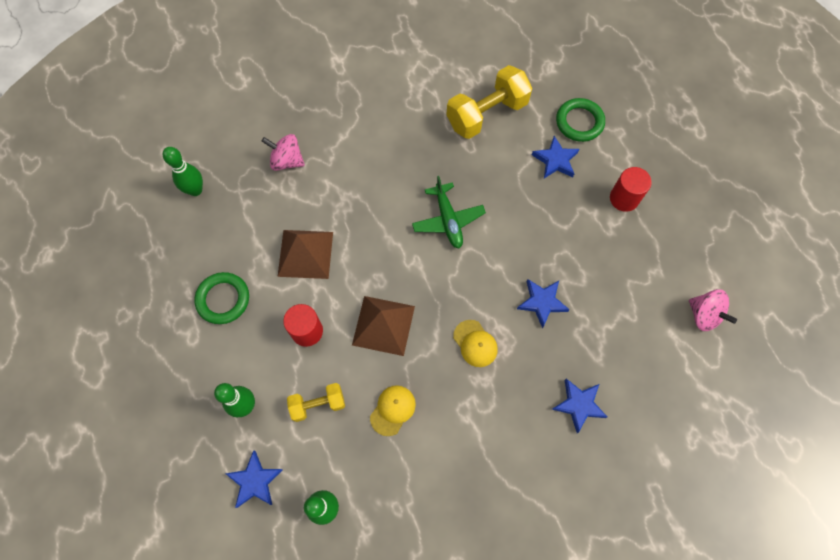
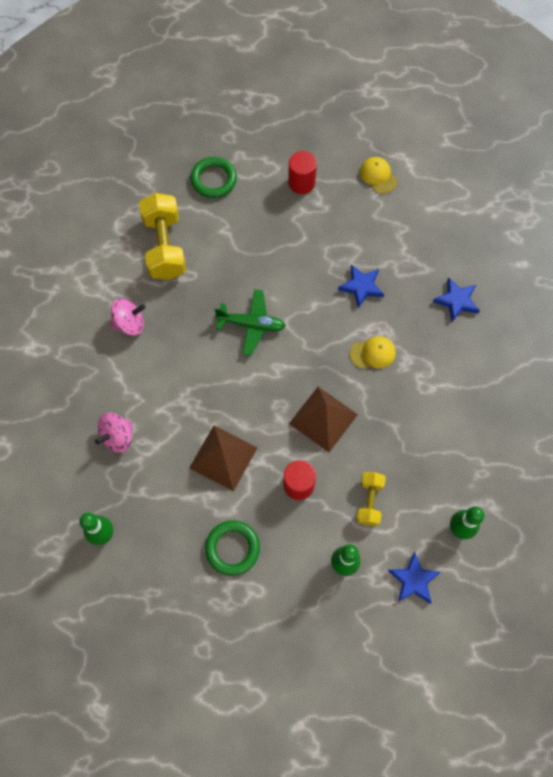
camera: 65 degrees left, 0 degrees up
(392, 410) = (400, 442): yellow cap -> yellow cap (378, 176)
(555, 160) = (239, 215): blue star -> none
(703, 315) = (425, 179): pink spinning top -> pink spinning top (130, 324)

